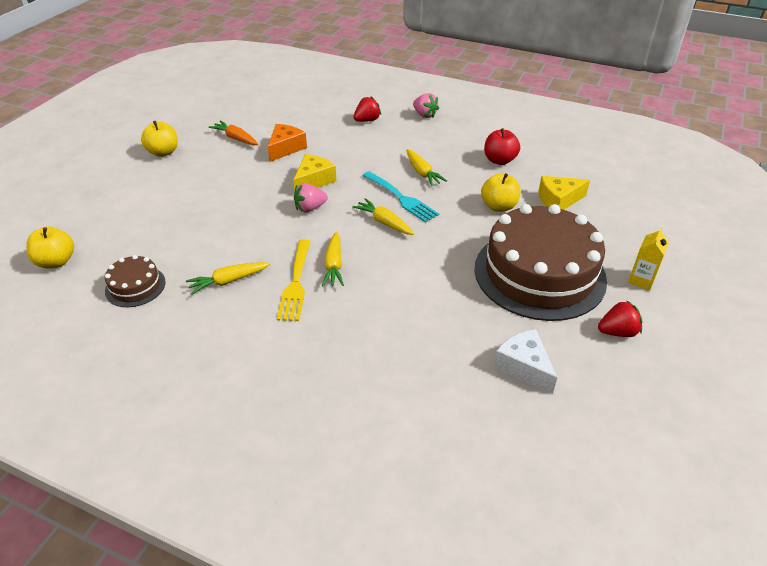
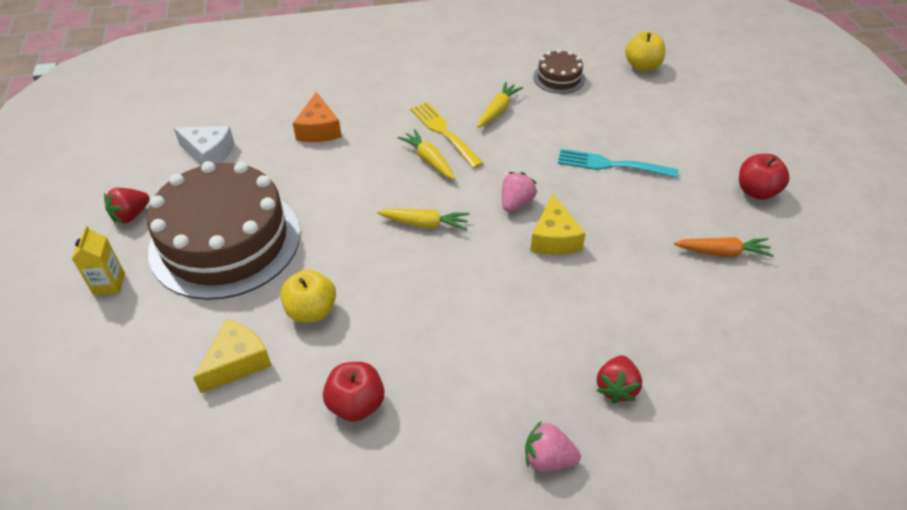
camera: 145 degrees right, 5 degrees up
(163, 152) = (756, 191): yellow apple -> red apple
(285, 148) = (646, 269): orange cheese -> orange cheese (319, 129)
(401, 198) = (435, 264): turquoise fork -> turquoise fork (611, 165)
(422, 172) = (444, 319): yellow carrot -> none

